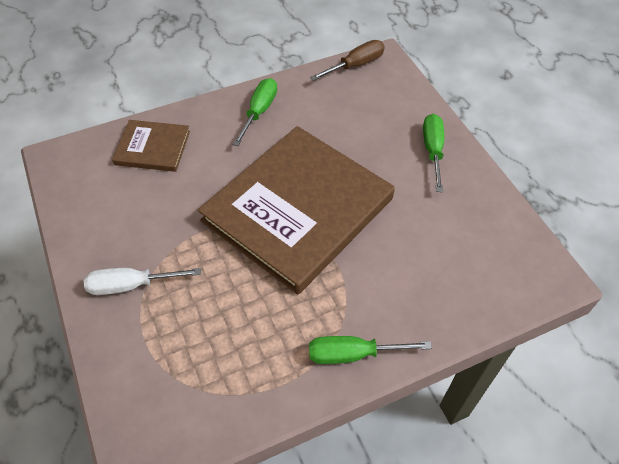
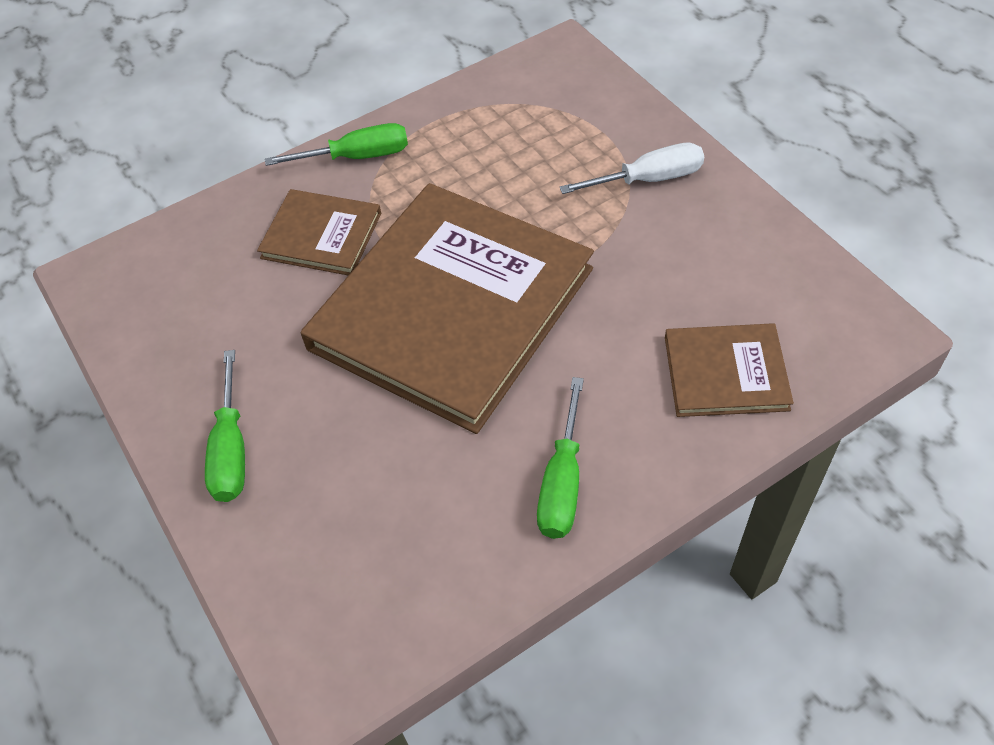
camera: 175 degrees right, 0 degrees up
(355, 65) = (382, 649): brown screwdriver -> none
(383, 280) = (321, 235): none -> brown book

